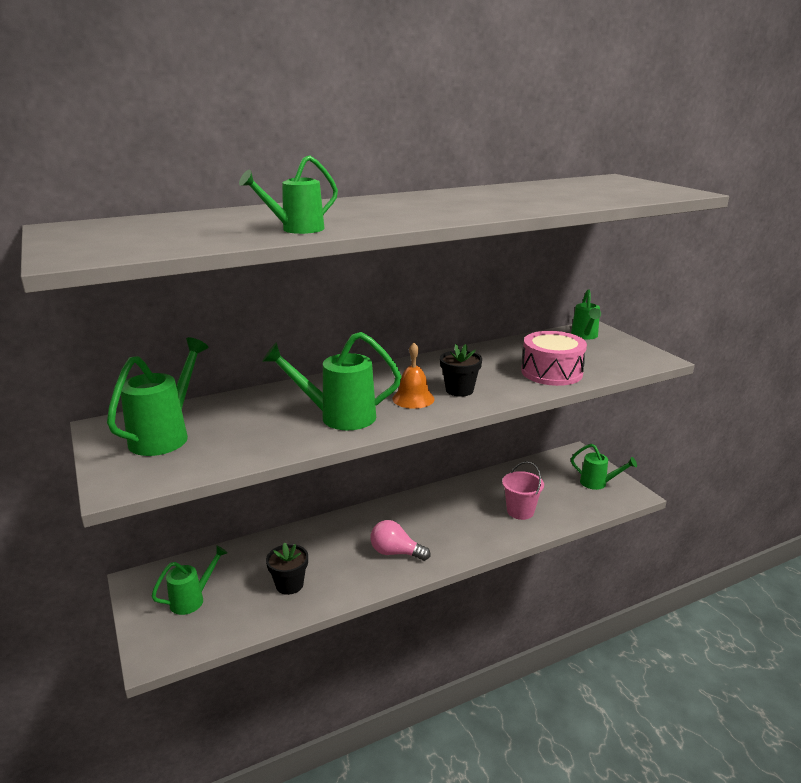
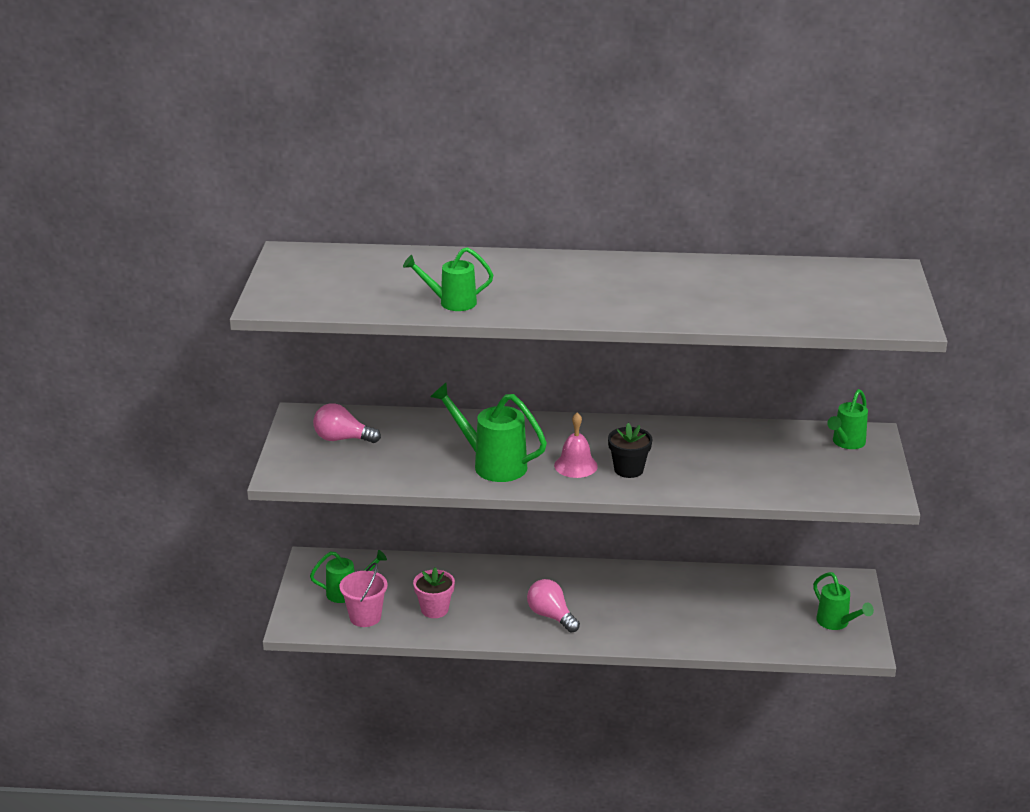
camera: 30 degrees right, 5 degrees up
(166, 435) = (342, 439): green watering can -> pink light bulb
(289, 585) = (434, 609): black flower pot -> pink flower pot
(413, 398) = (575, 465): orange bell -> pink bell
(520, 511) = (715, 621): pink bucket -> pink bucket (365, 617)
(551, 372) = (745, 477): pink drum -> none

